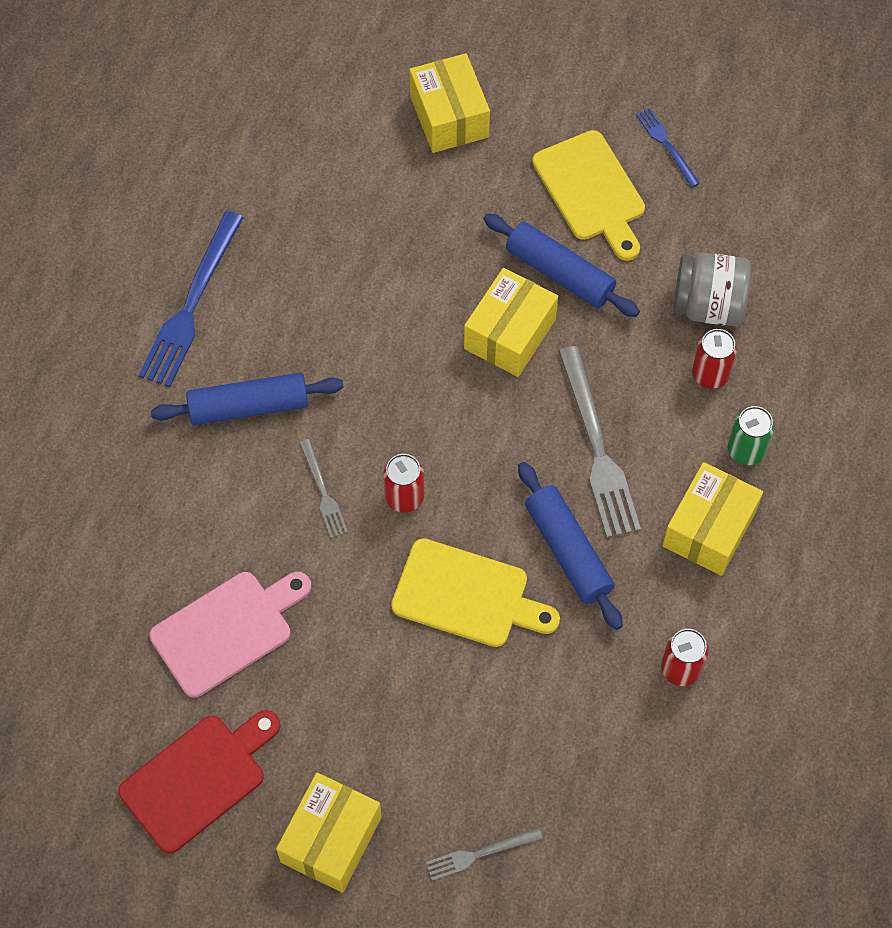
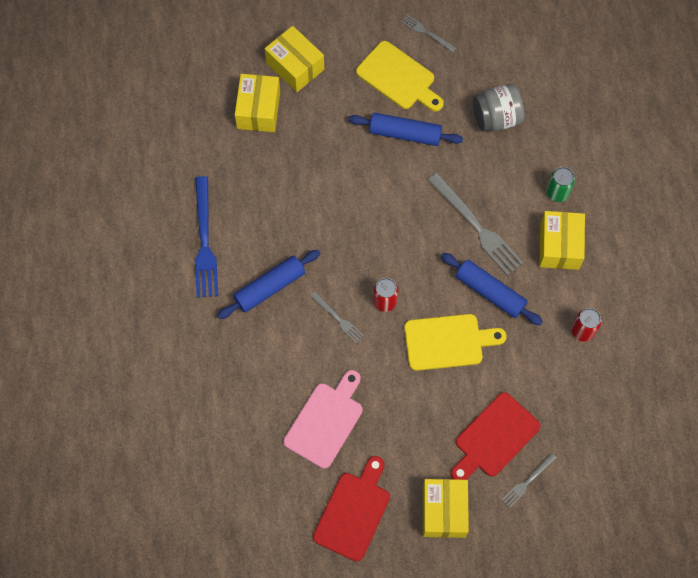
camera: 25 degrees left, 5 degrees up
(463, 766) = (494, 438): none -> red cutting board
(509, 334) = (395, 181): yellow box -> yellow box (258, 110)
(666, 145) = (427, 33): blue fork -> grey fork
(710, 374) = (517, 157): red can -> none

